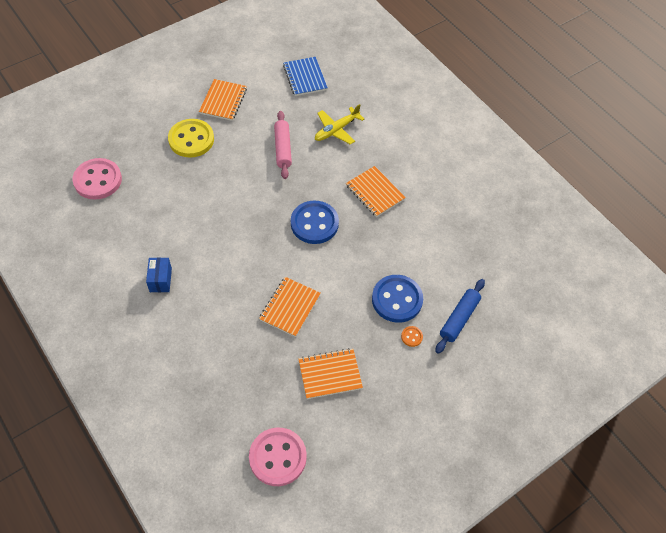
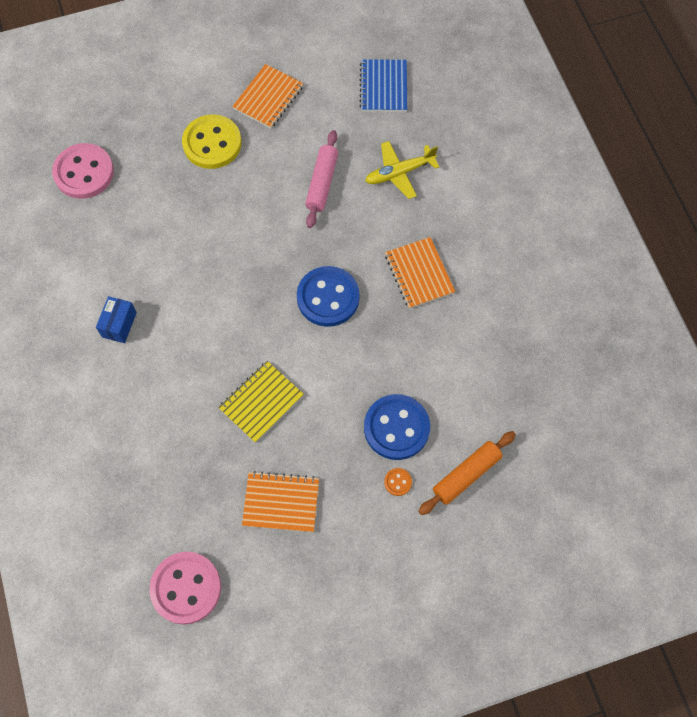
camera: 20 degrees right, 10 degrees up
(290, 307) = (261, 402): orange notebook -> yellow notebook
(459, 319) = (466, 475): blue rolling pin -> orange rolling pin

